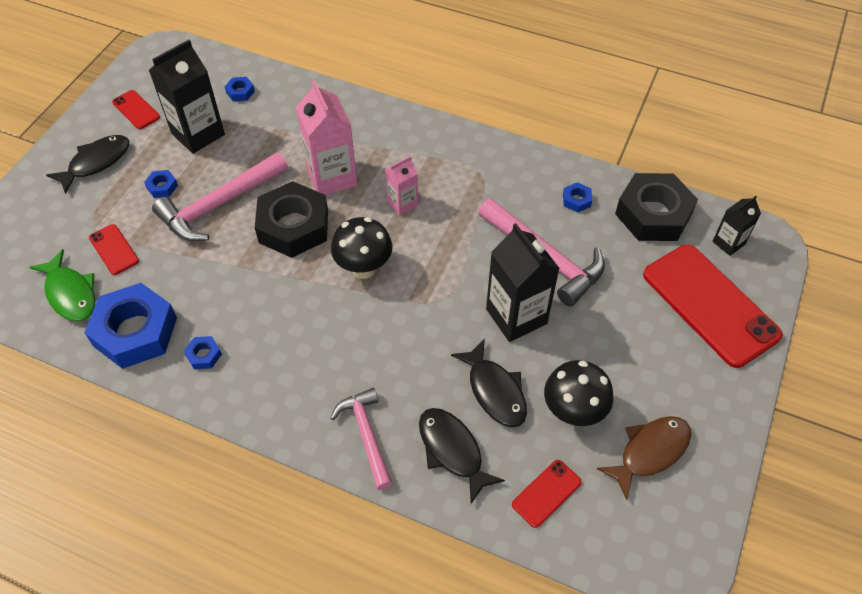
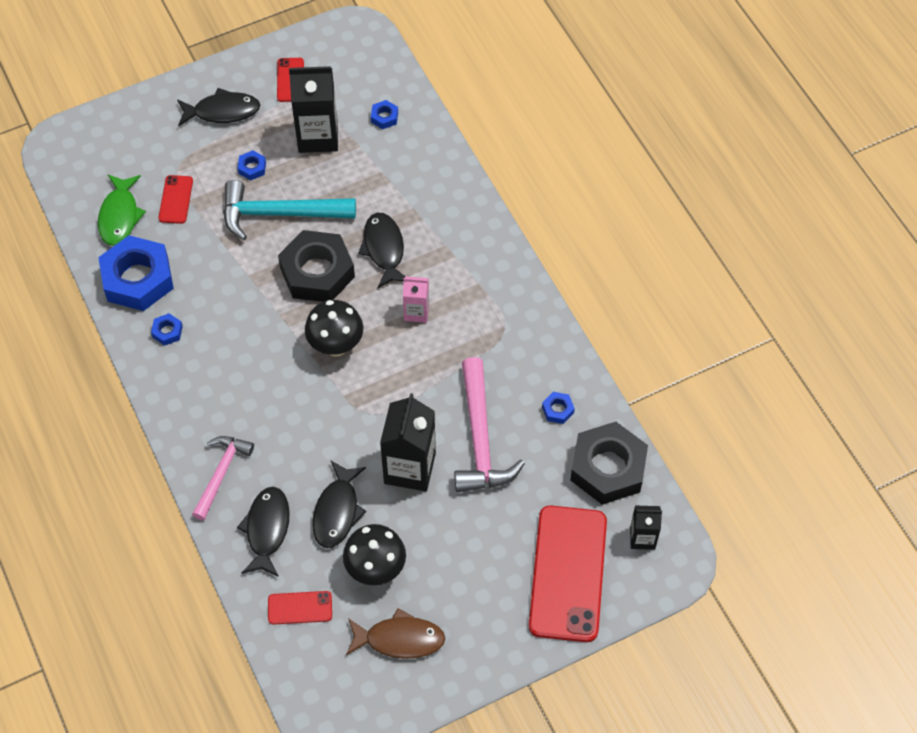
camera: 40 degrees right, 5 degrees up
(219, 204) = (280, 214): pink hammer -> turquoise hammer
(332, 177) = (384, 249): pink carton -> black fish

